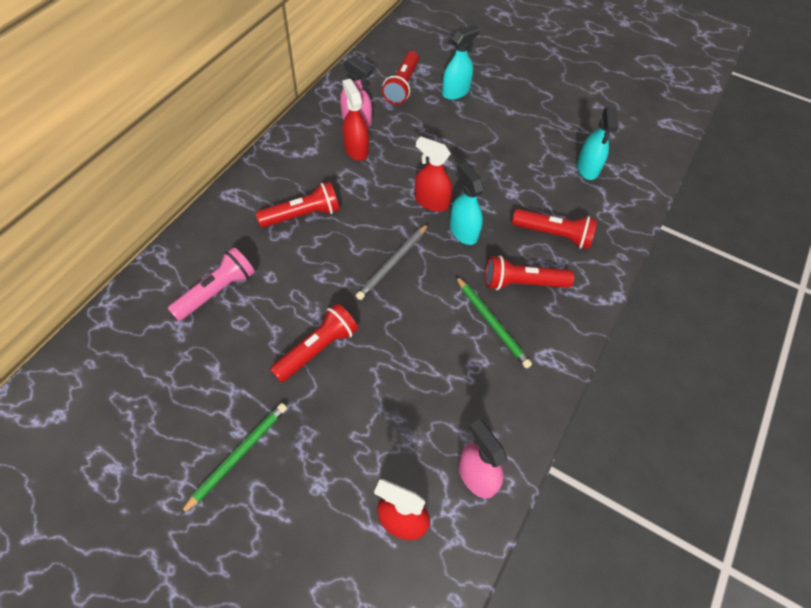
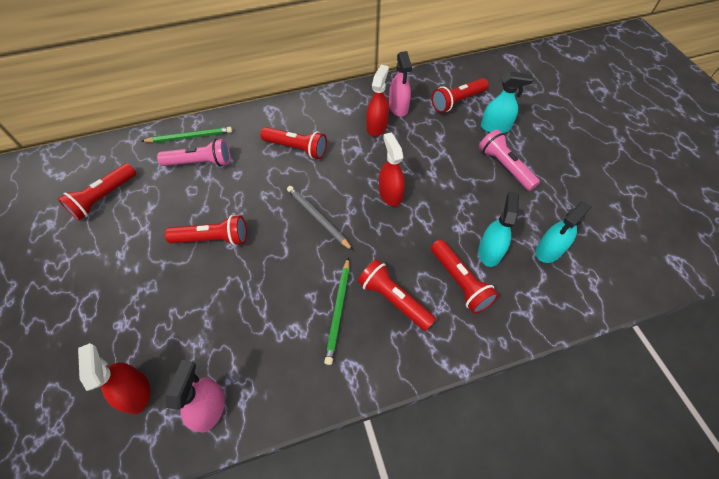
camera: 45 degrees right, 0 degrees up
(147, 398) = (103, 198): none -> red flashlight
(238, 455) = (105, 268): green pencil -> green pencil (190, 137)
(393, 263) = (317, 218): grey pencil -> grey pencil turned 60 degrees clockwise
(463, 231) = (390, 230): turquoise spray bottle -> turquoise spray bottle (490, 251)
(495, 122) = (504, 167): none -> pink flashlight

